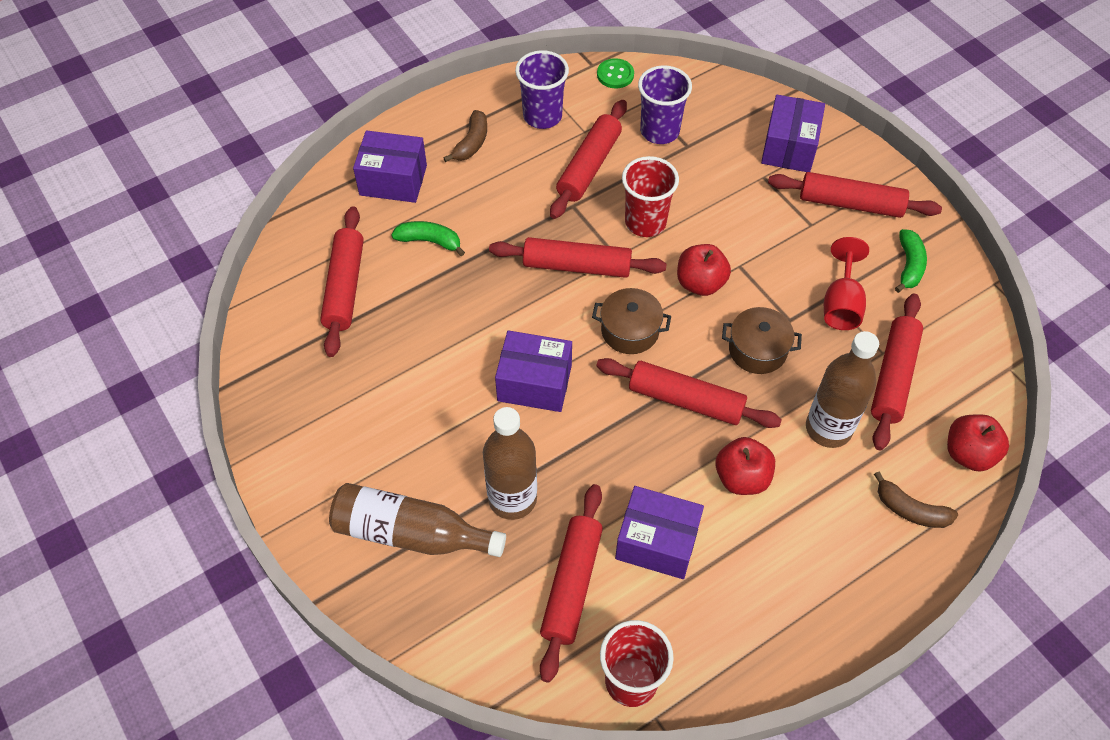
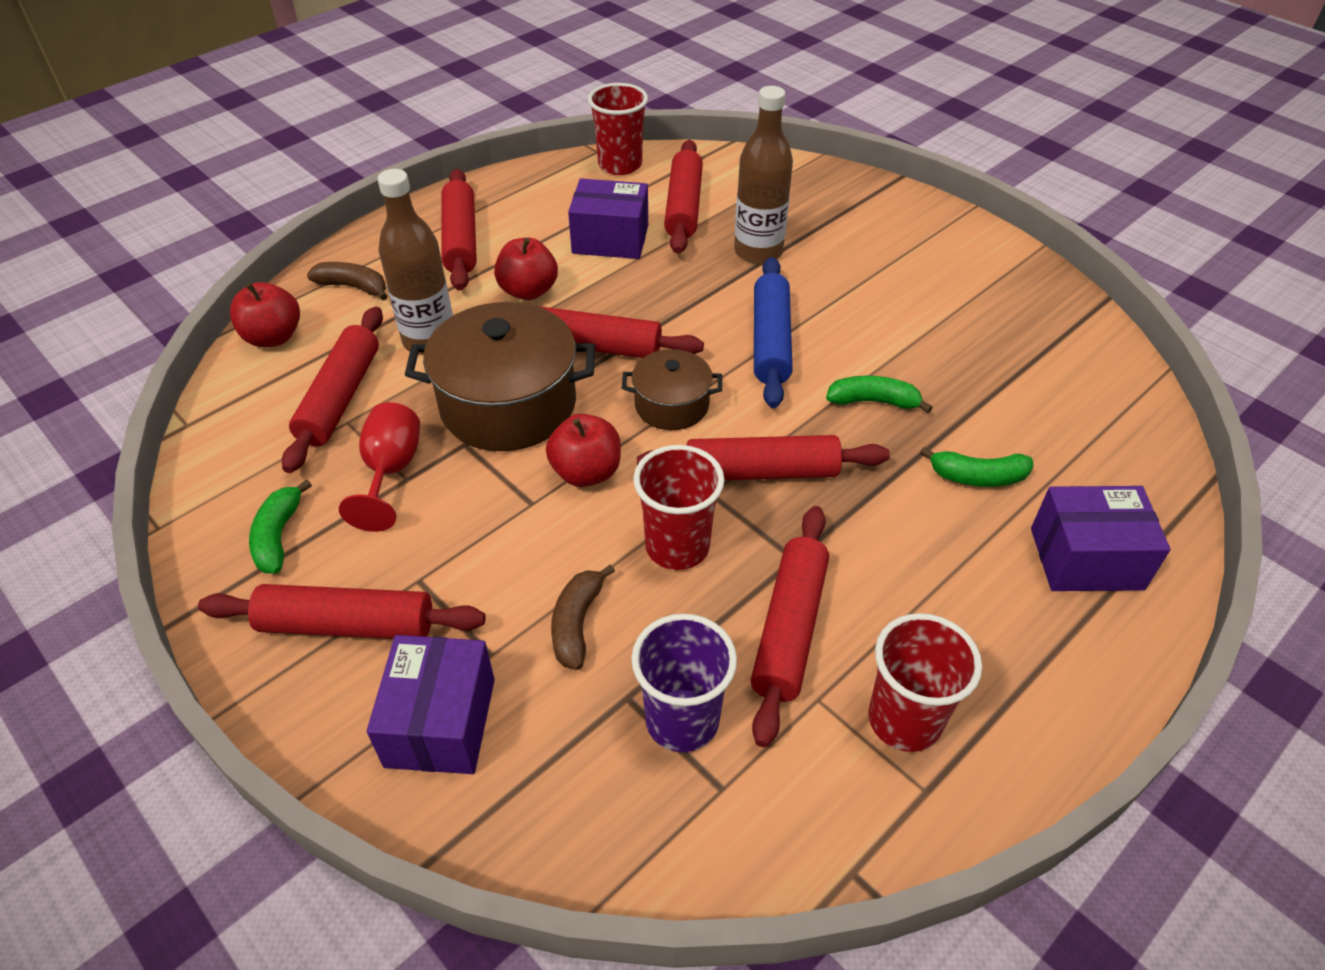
camera: 170 degrees right, 10 degrees down
(345, 287) = (1050, 407): red rolling pin -> red rolling pin (460, 239)
(411, 533) = (843, 221): brown bottle -> none
(471, 143) = (1002, 644): brown banana -> brown banana (577, 624)
(474, 311) = (873, 401): none -> green banana
(534, 383) = (771, 341): purple box -> blue rolling pin
(542, 116) = (904, 720): purple cup -> red cup
(615, 75) = (797, 851): green button -> none
(757, 350) = (508, 404): brown pot -> brown pot, size x1.83

